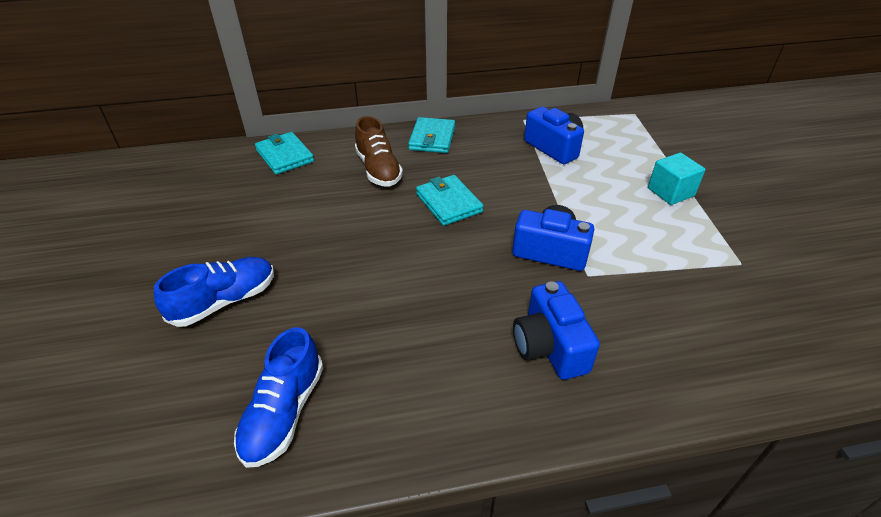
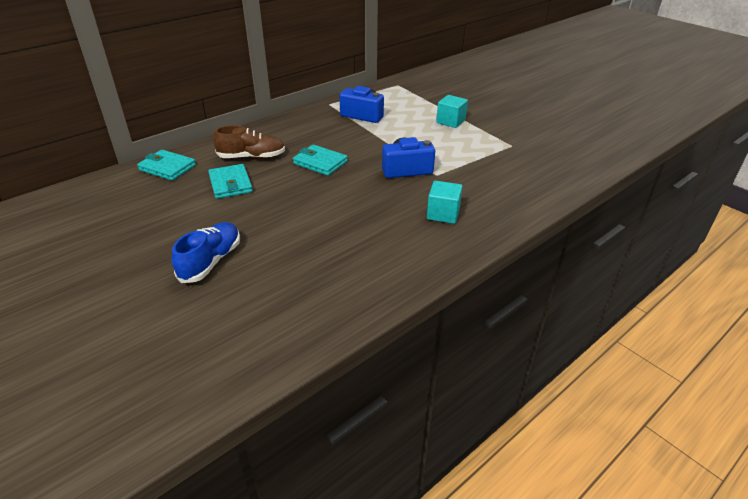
camera: 30 degrees left, 5 degrees down
(284, 412) = (313, 298): blue shoe -> none
(378, 169) = (251, 157): brown shoe -> brown shoe turned 45 degrees counterclockwise
(432, 138) = (274, 129): turquoise wallet -> turquoise wallet (230, 184)
(549, 346) = (443, 214): blue camera -> turquoise cube

